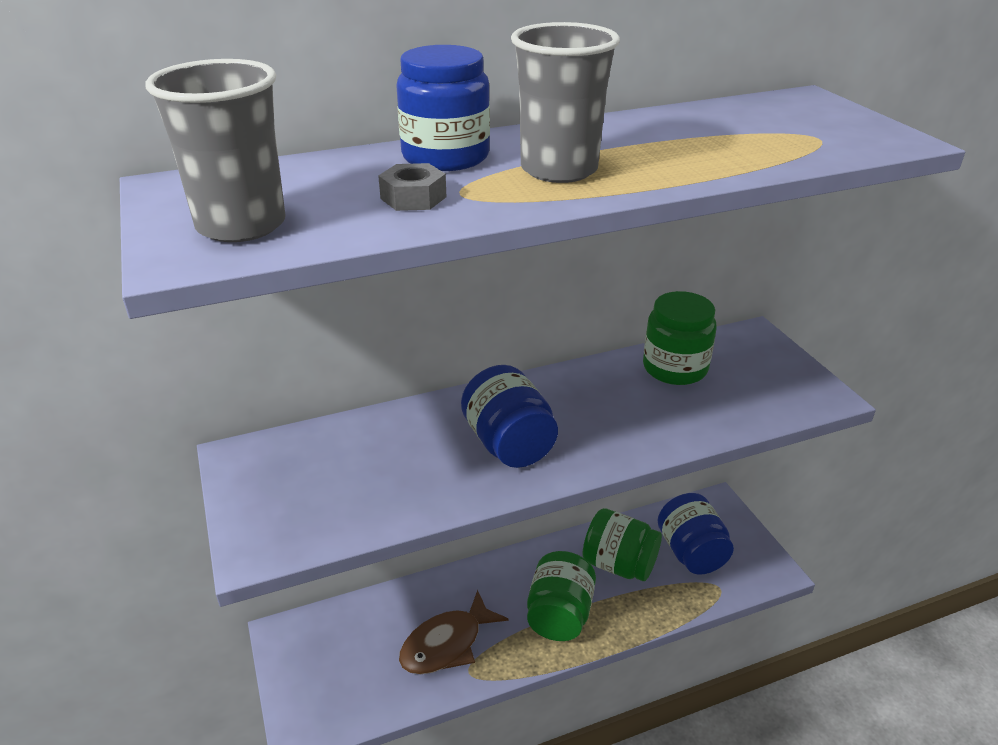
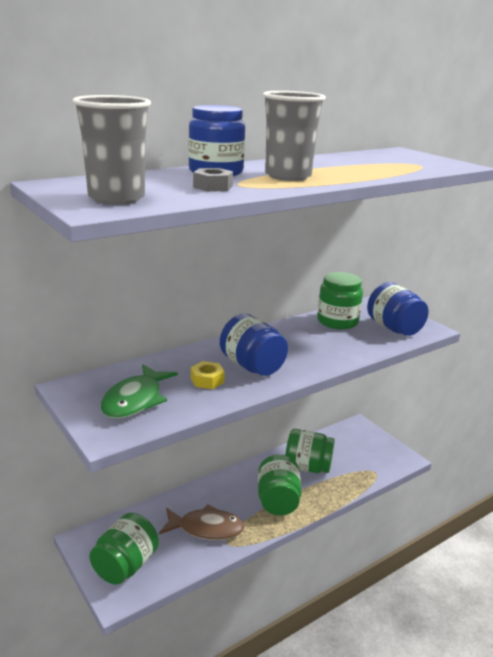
camera: 15 degrees left, 10 degrees down
(317, 489) = (135, 400): none -> green fish
(325, 683) = (125, 565): none -> green jar
(432, 464) = (207, 380): none -> yellow nut
(446, 644) = (206, 528): brown fish -> brown fish turned 120 degrees counterclockwise
(691, 552) = (351, 454): blue jar -> blue jar (394, 328)

